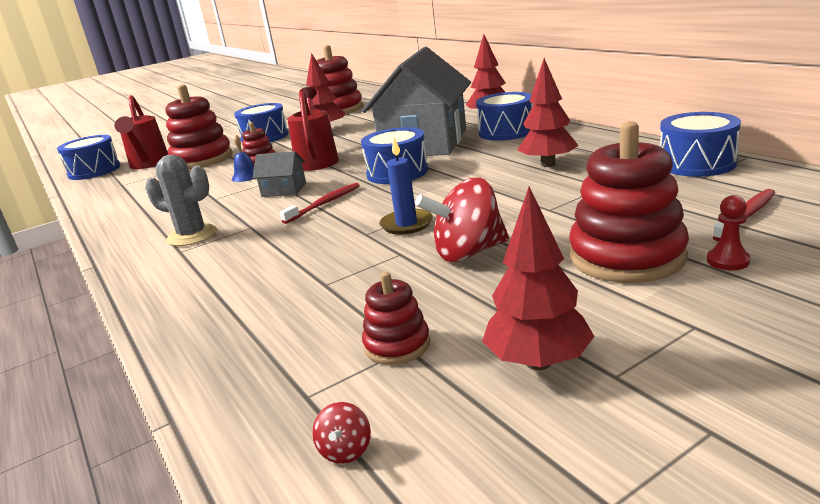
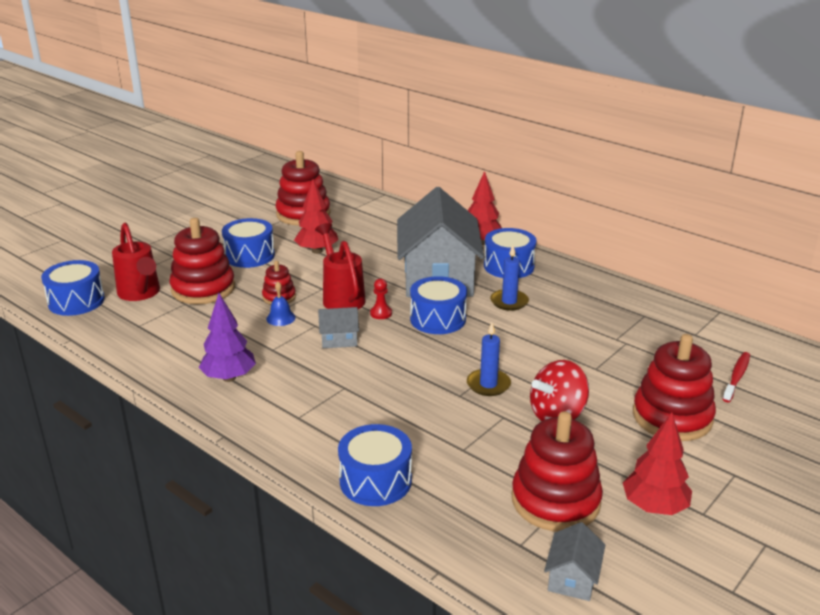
camera: 20 degrees left, 5 degrees up
(152, 220) = (229, 377): none -> purple tree
(192, 235) = (293, 398): grey cactus -> none
(324, 204) = (395, 359): red toothbrush -> none
(346, 450) = (572, 578): red spinning top -> grey house
(397, 345) = (555, 501): red stacking toy -> red stacking toy, size x1.93
(485, 157) = (509, 302): none -> blue candle
(548, 164) = (569, 314): red tree -> none
(697, 164) = (685, 319): blue drum -> blue drum (375, 481)
(728, 261) = (737, 420): red pawn -> red pawn (381, 313)

